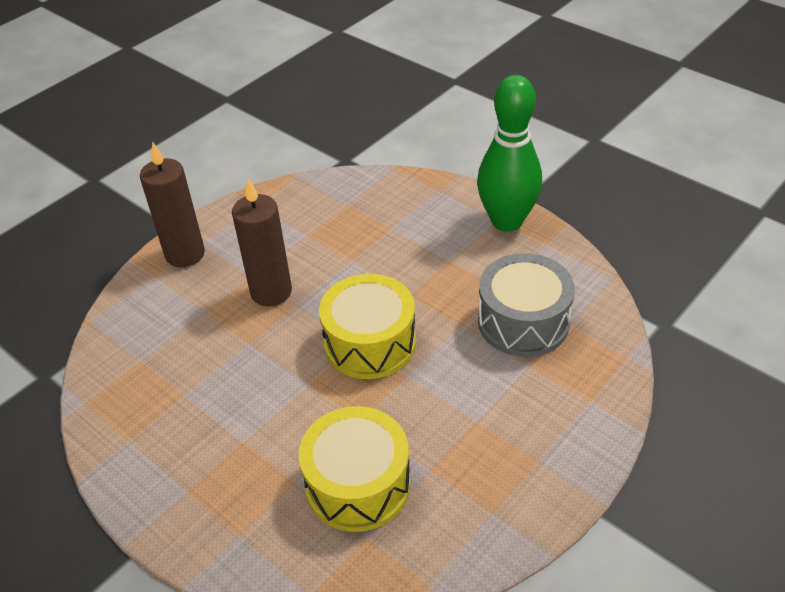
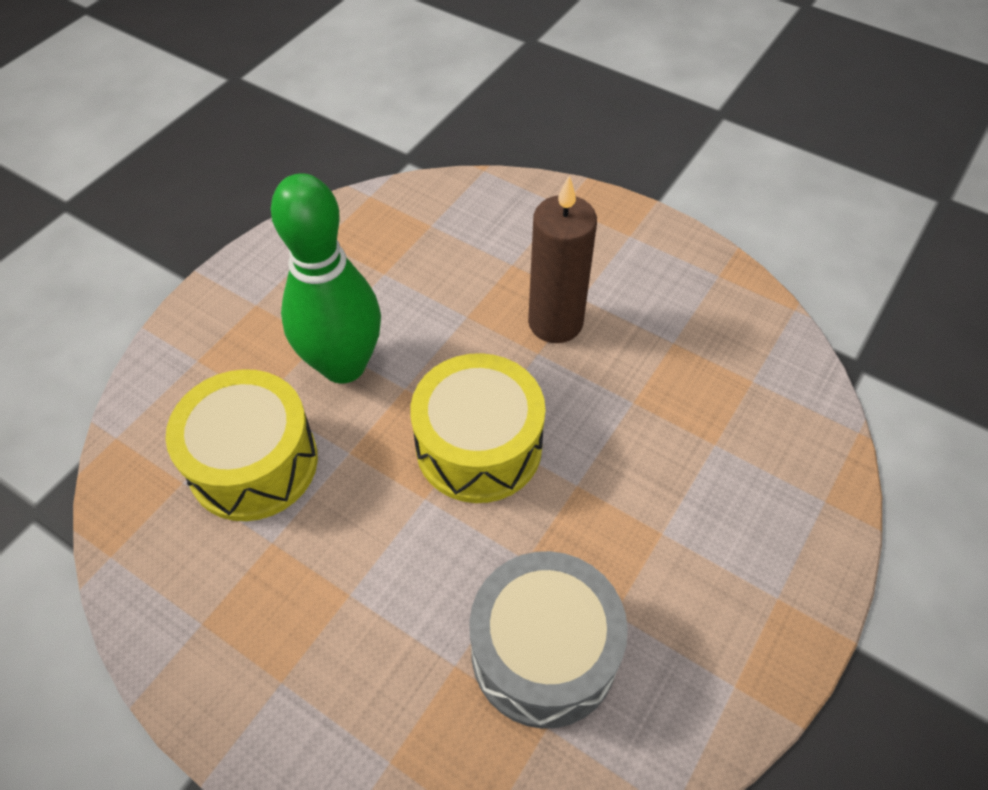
camera: 80 degrees right, 10 degrees up
(185, 254) = (606, 224): brown candle -> none
(507, 221) = (777, 616): green bowling pin -> green bowling pin (343, 365)

